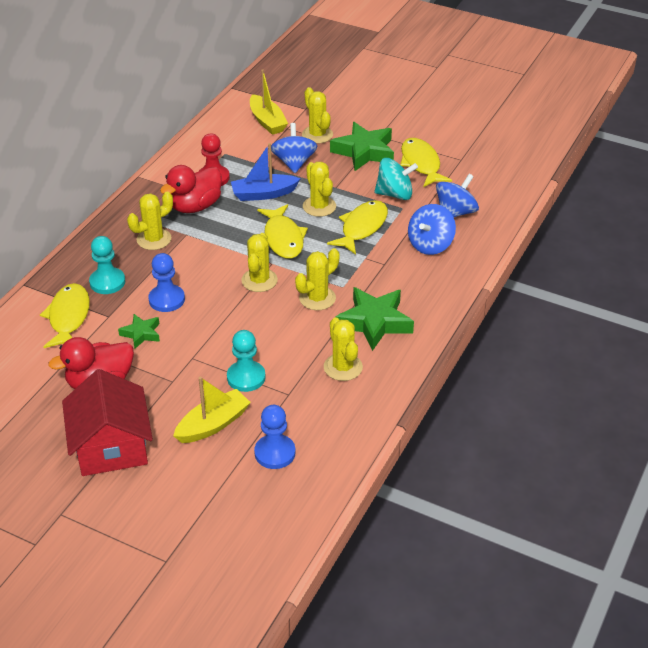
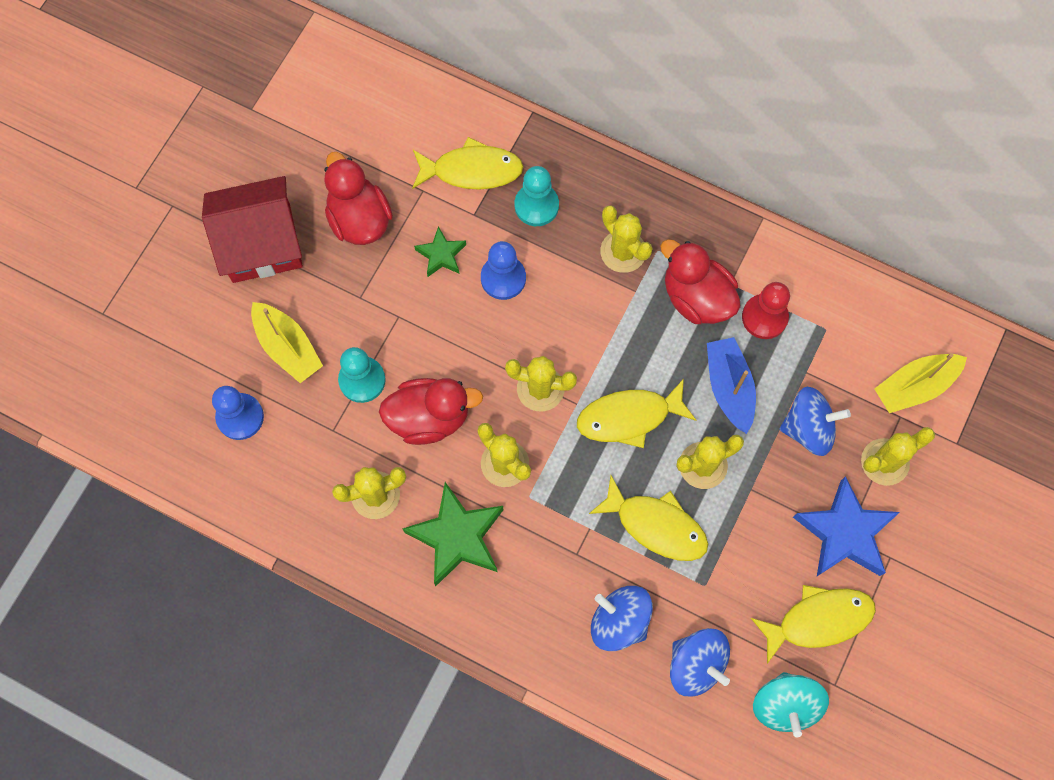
camera: 90 degrees right, 30 degrees up
(280, 338) = (429, 417): none -> red duck
(364, 152) = (844, 533): green star -> blue star
(395, 194) = (737, 575): turquoise spinning top -> turquoise spinning top (784, 705)

